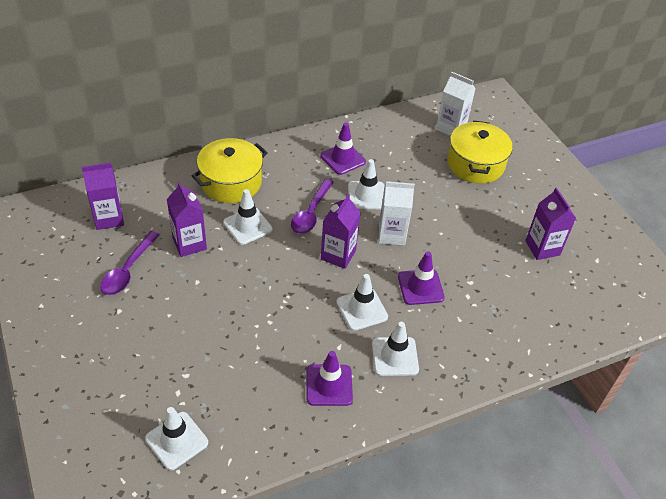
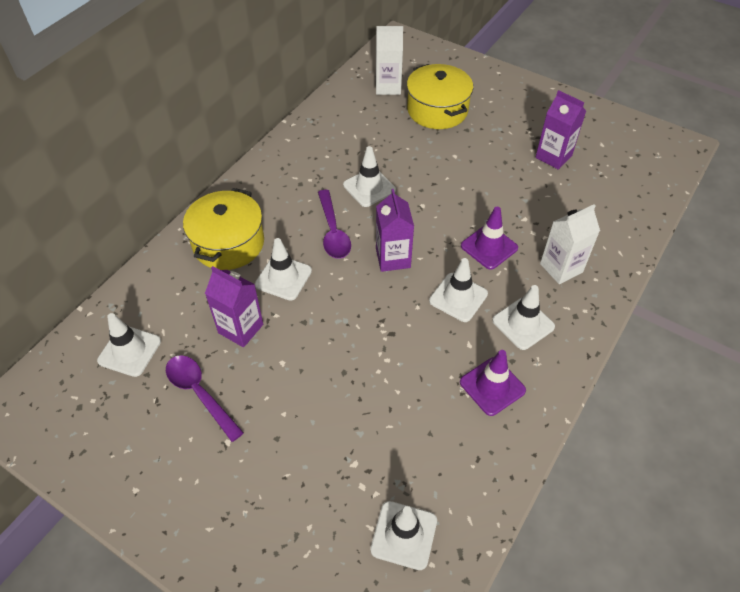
camera: 30 degrees left, 5 degrees up
(109, 218) = (129, 351): purple carton -> white traffic cone
(128, 270) = (200, 393): purple spoon -> purple spoon turned 150 degrees clockwise
(343, 159) = (317, 164): purple traffic cone -> none
(391, 234) = (423, 212): white carton -> white carton (561, 268)

